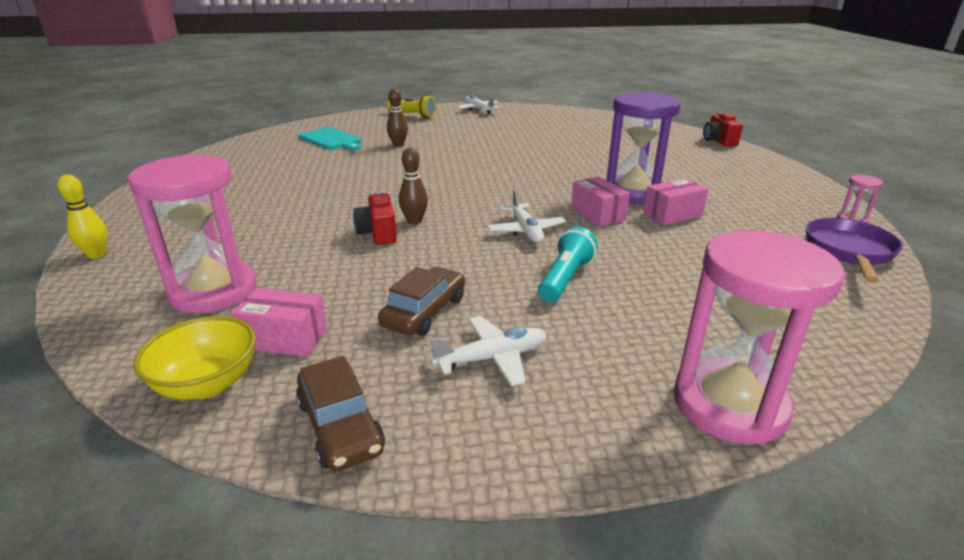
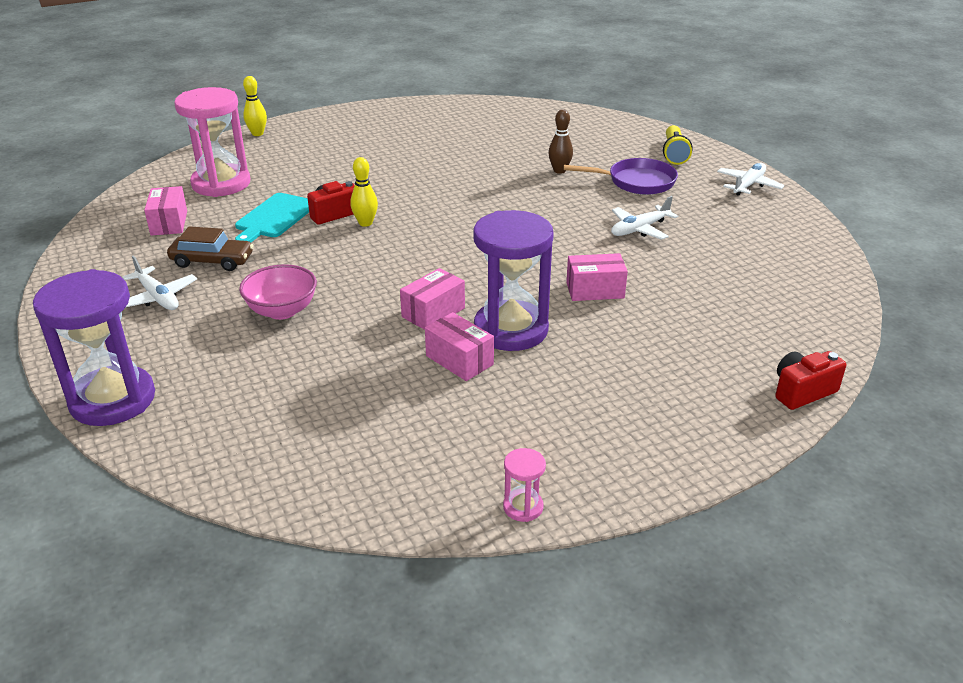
camera: 70 degrees right, 5 degrees up
(207, 384) = (120, 215): yellow bowl -> none
(331, 139) = (545, 137): turquoise cutting board -> turquoise cutting board (274, 217)
(340, 426) = (85, 263): brown car -> none
(414, 221) = (365, 223): brown bowling pin -> yellow bowling pin
(526, 231) = (371, 278): white plane -> white plane (639, 229)
(565, 278) = (282, 311): turquoise flashlight -> pink bowl
(589, 163) = (595, 290): none -> pink box
(729, 405) = (112, 400): pink hourglass -> purple hourglass
(849, 251) = (415, 492): purple pan -> purple pan (636, 182)

